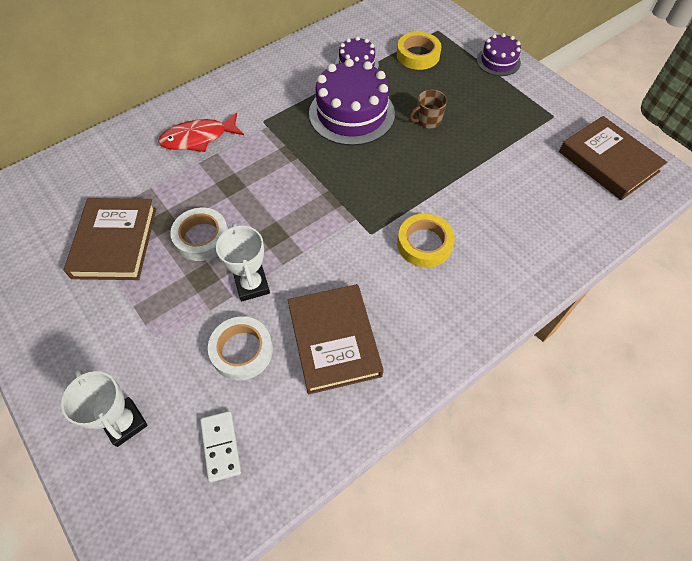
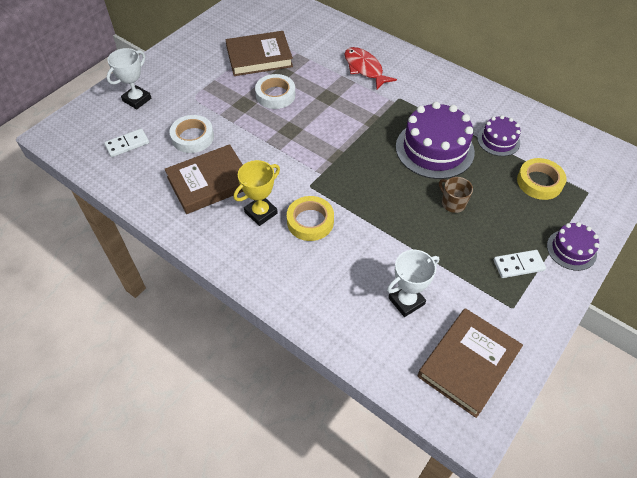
camera: 75 degrees right, 5 degrees down
(252, 285) = (243, 130): white trophy -> white trophy (406, 301)
(400, 290) = (261, 213): none -> yellow trophy
(509, 98) = (518, 265): none -> white domino

